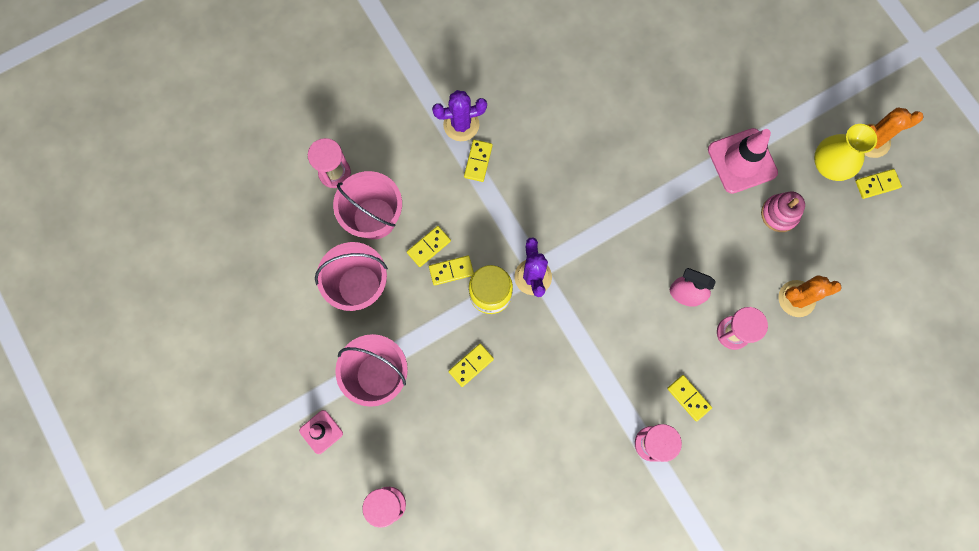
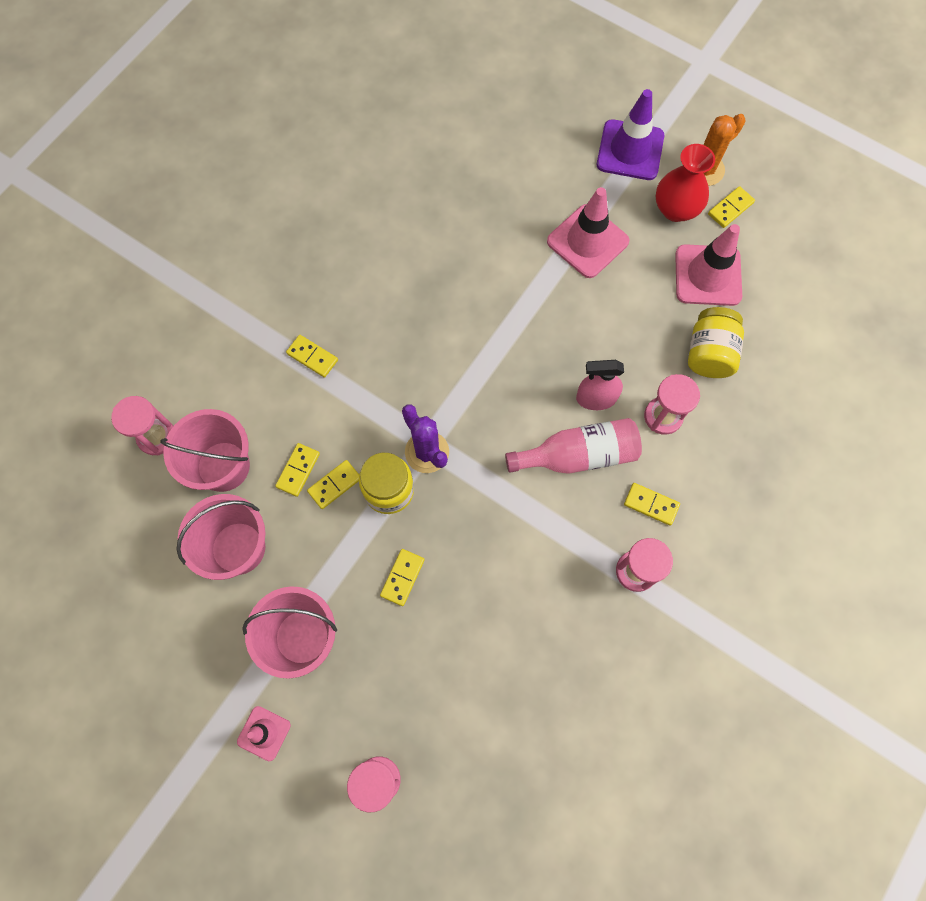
camera: 25 degrees left, 5 degrees down
(461, 124) = (277, 327): purple cactus -> none
(478, 161) = (312, 357): yellow domino -> yellow domino turned 45 degrees counterclockwise
(650, 333) = (578, 455): none -> pink bottle
(779, 214) = (650, 277): pink stacking toy -> none
(796, 298) = (709, 353): orange cactus -> yellow jar
(816, 97) = (630, 150): none -> purple traffic cone
(828, 233) = (708, 275): none -> pink traffic cone
(829, 165) = (675, 209): yellow vase -> red vase

